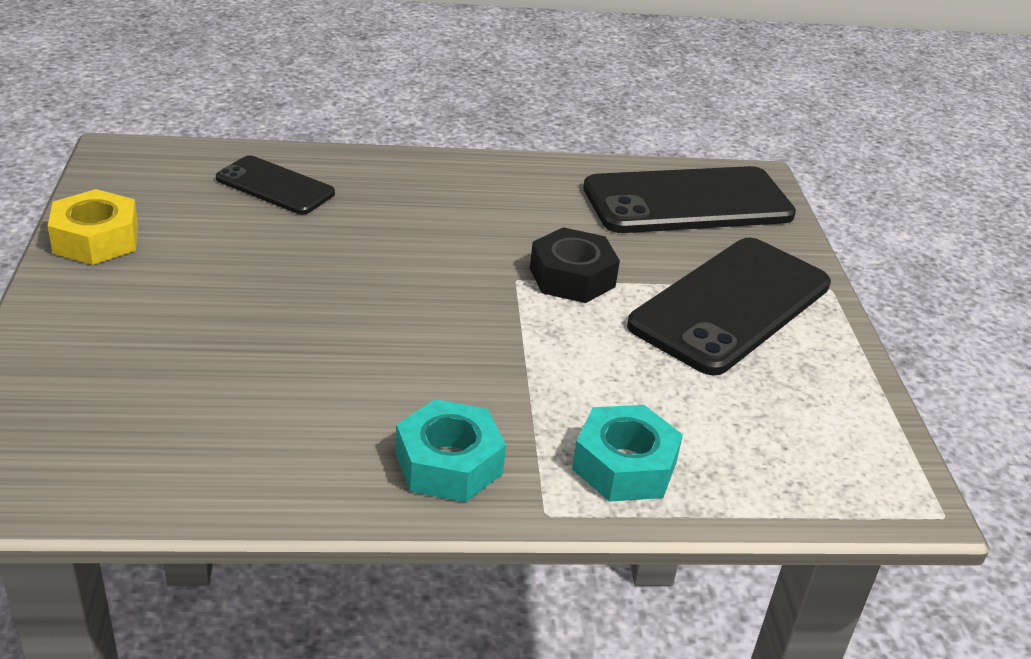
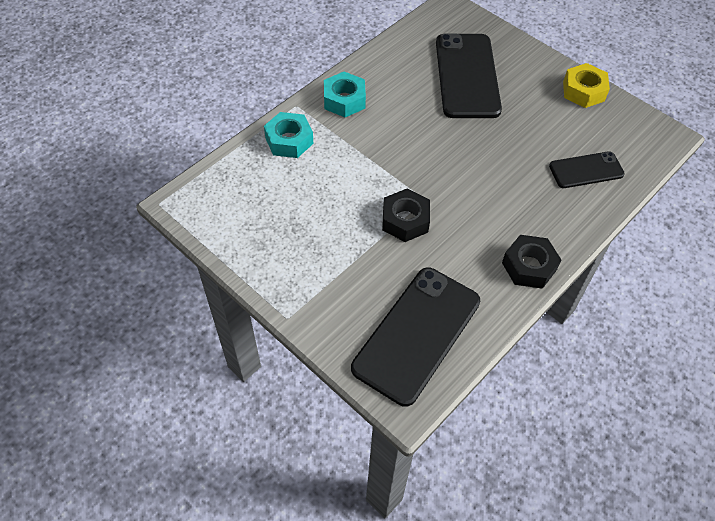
camera: 140 degrees right, 20 degrees up
(490, 172) = (529, 266): none -> black nut
(731, 305) = (323, 261): black phone -> black phone (467, 76)

